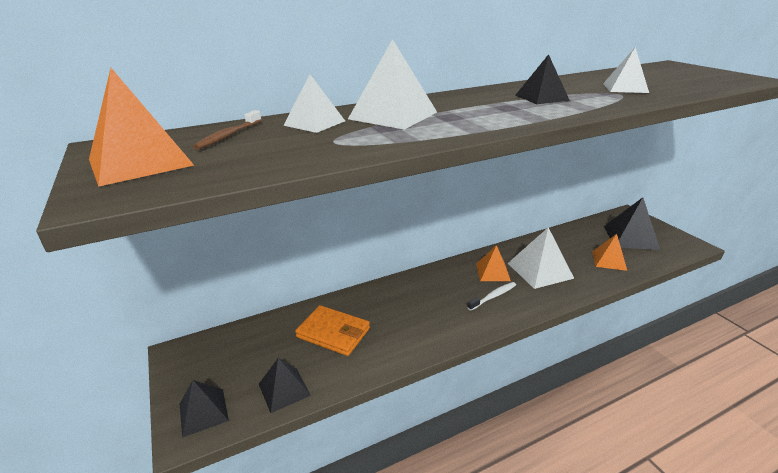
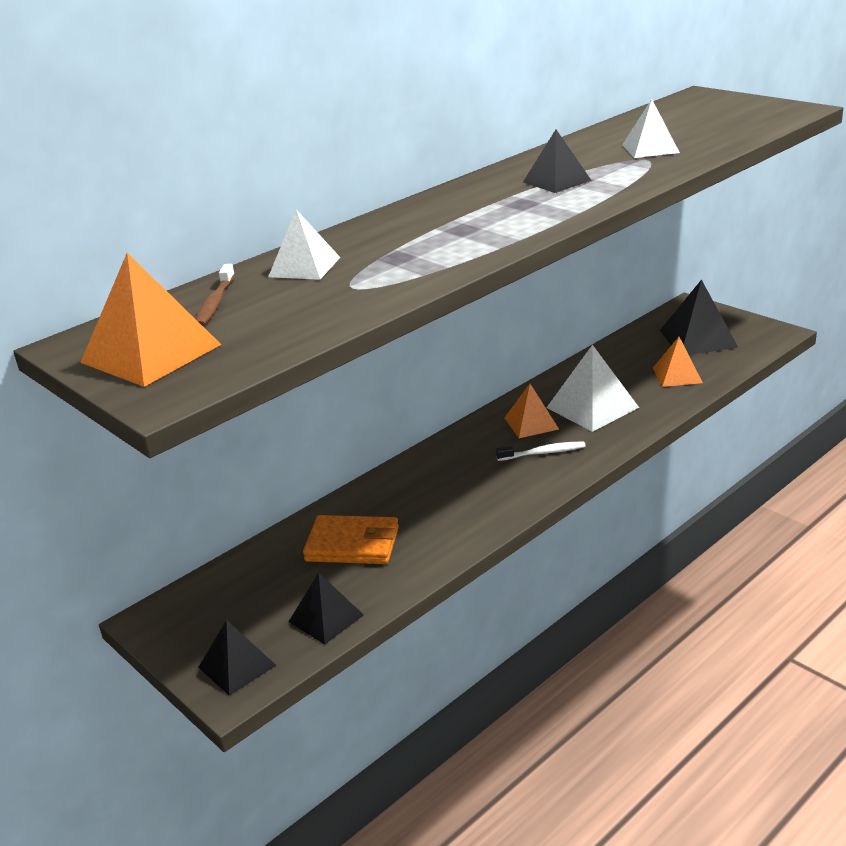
camera: 15 degrees left, 0 degrees up
(393, 115) = (393, 239): white pyramid -> none
(493, 296) = (543, 453): white toothbrush -> white toothbrush turned 45 degrees clockwise

